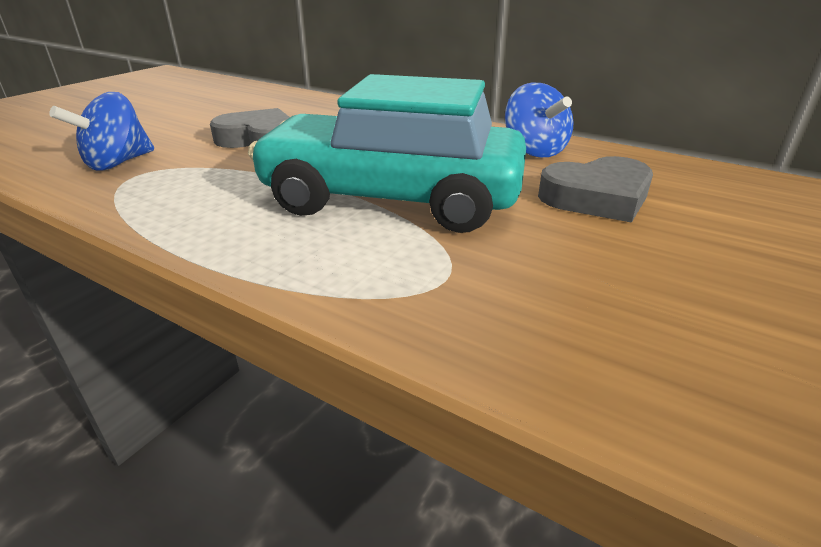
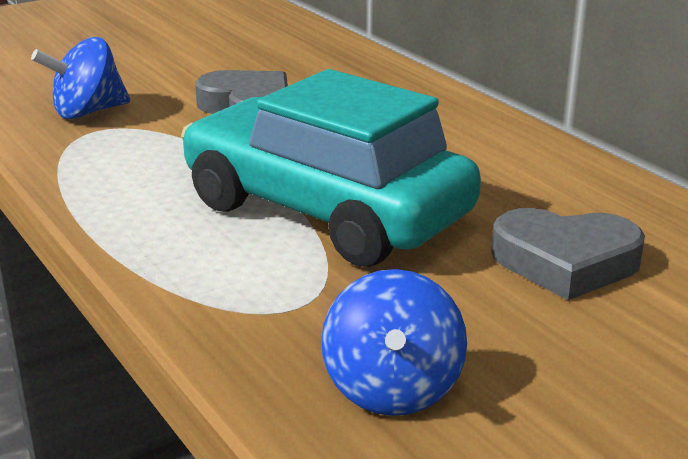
camera: 25 degrees right, 5 degrees down
(534, 150) = (564, 184): blue spinning top -> blue spinning top (392, 389)

